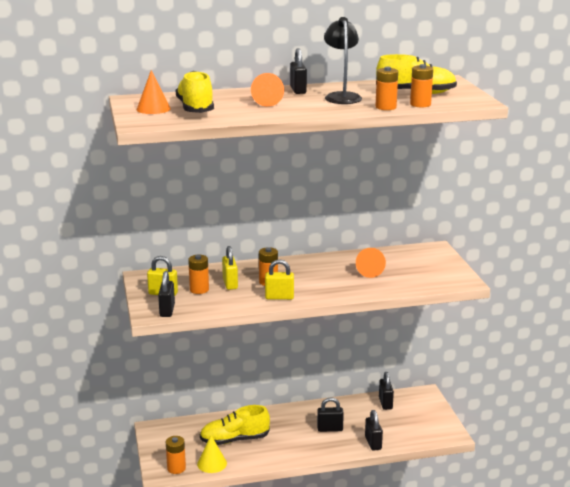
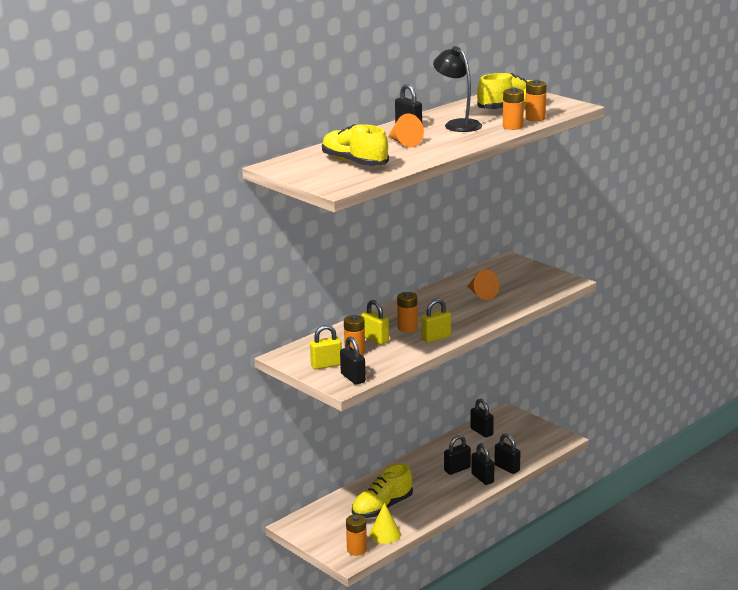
camera: 30 degrees left, 0 degrees up
(153, 109) = (317, 171): orange cone -> none
(342, 445) = (482, 478): none -> black padlock

